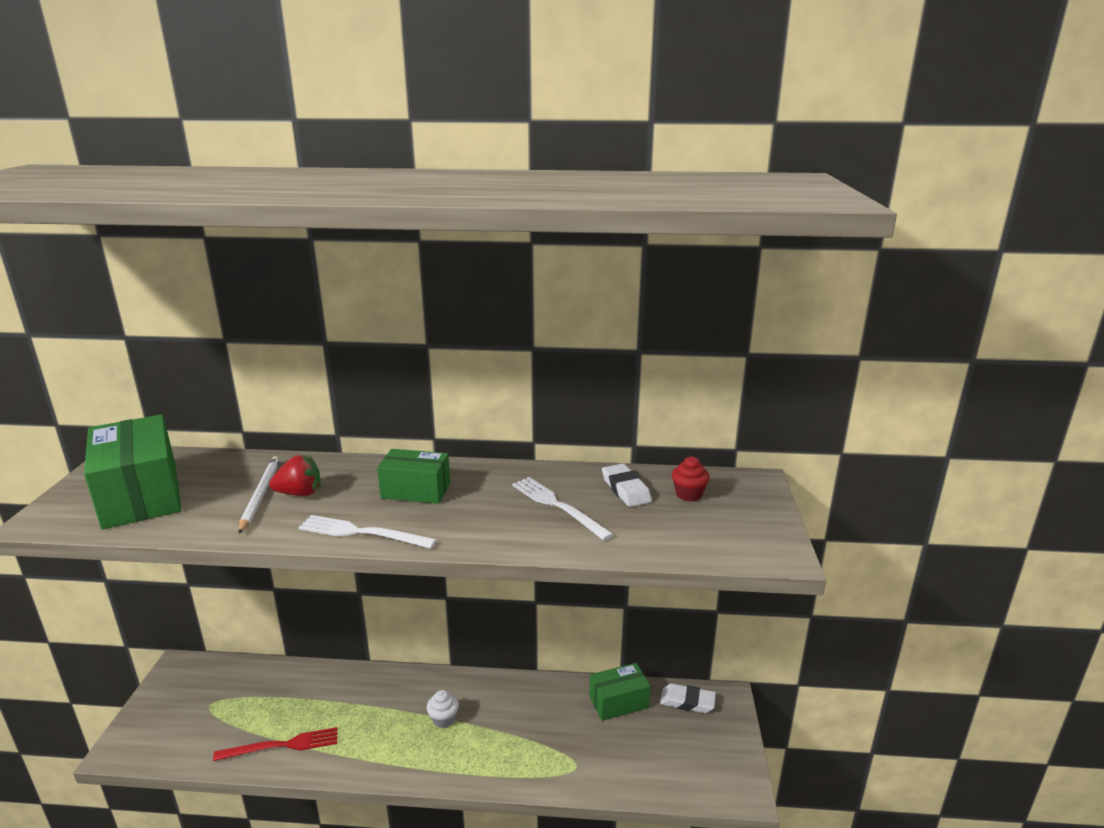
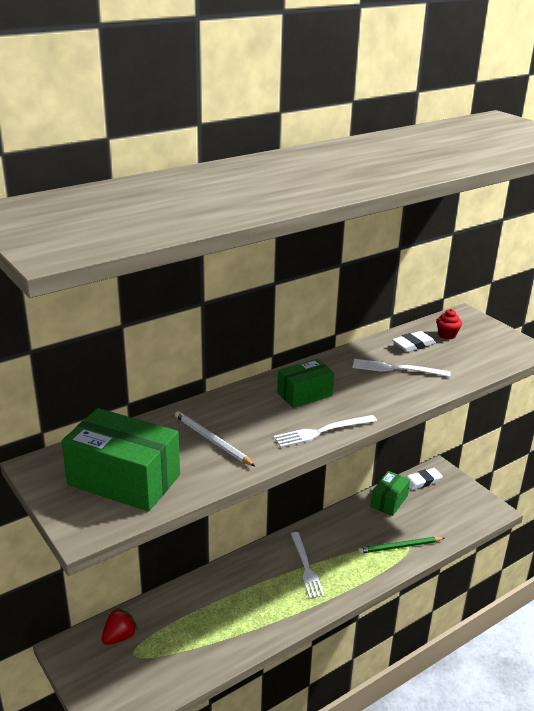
camera: 40 degrees left, 5 degrees up
(281, 746) = (225, 643): red fork -> none
(300, 493) = (236, 428): red strawberry -> red strawberry (119, 637)
(443, 719) = (306, 567): white cupcake -> white fork
(565, 760) = (399, 547): none -> green pencil
(625, 489) = (413, 345): white eraser -> white eraser turned 60 degrees counterclockwise

